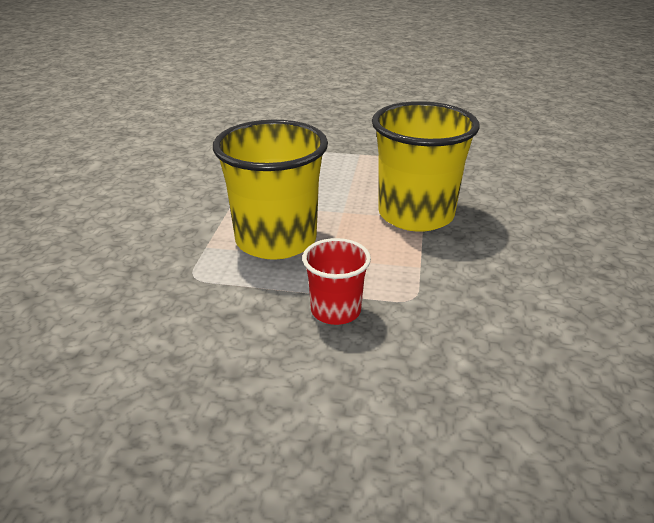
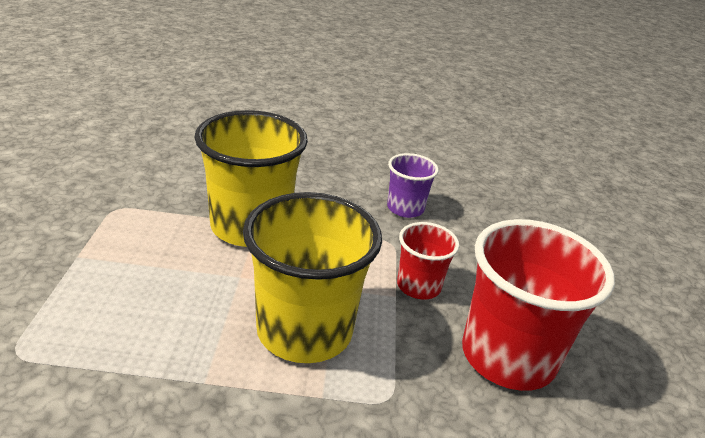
camera: 100 degrees left, 0 degrees up
(222, 361) = (508, 356): none -> red cup
(492, 318) = (405, 208): none -> purple cup

